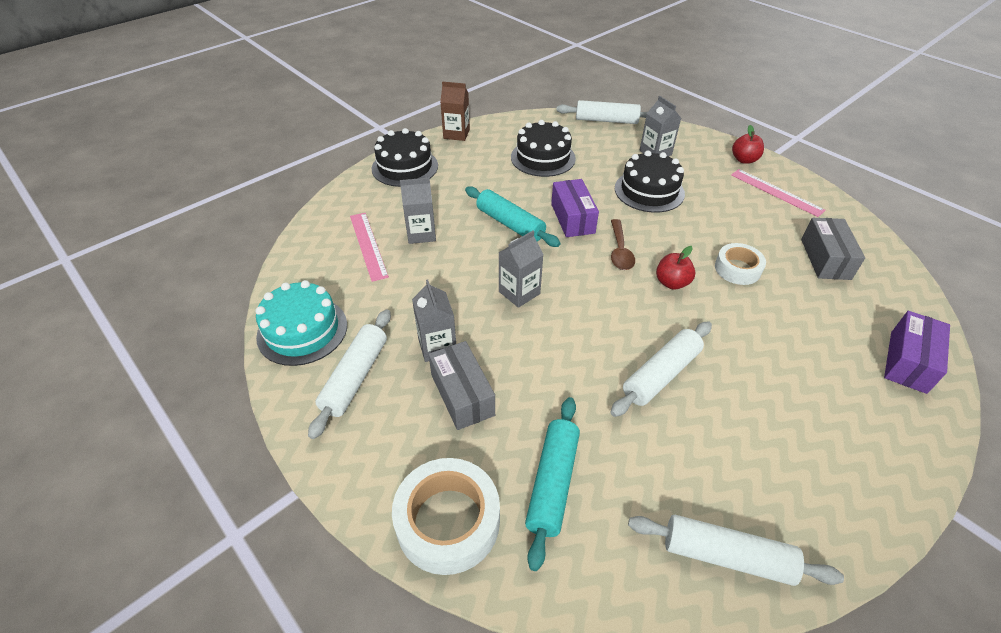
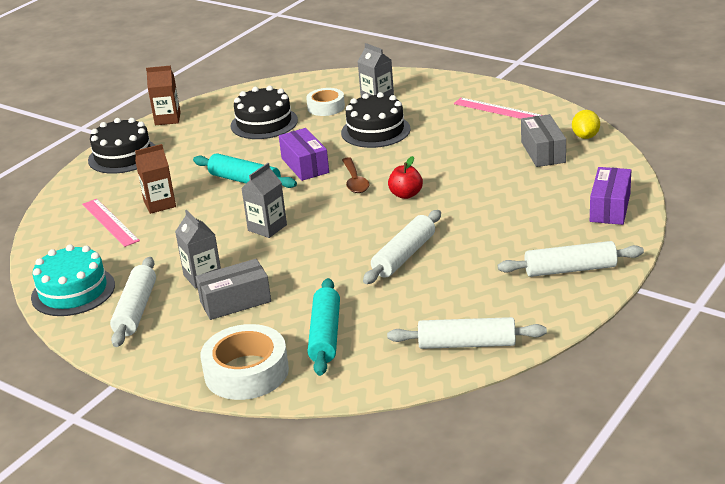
camera: 10 degrees left, 15 degrees down
(421, 234) = (159, 204): grey carton -> brown carton
(462, 394) = (235, 301): grey box -> grey box turned 75 degrees counterclockwise
(606, 120) = (323, 80): white rolling pin -> white rolling pin (570, 269)
(737, 269) = (464, 174): white tape -> white tape (326, 107)
(744, 160) = (465, 89): red apple -> none
(873, 248) = (585, 136): none -> yellow lemon

